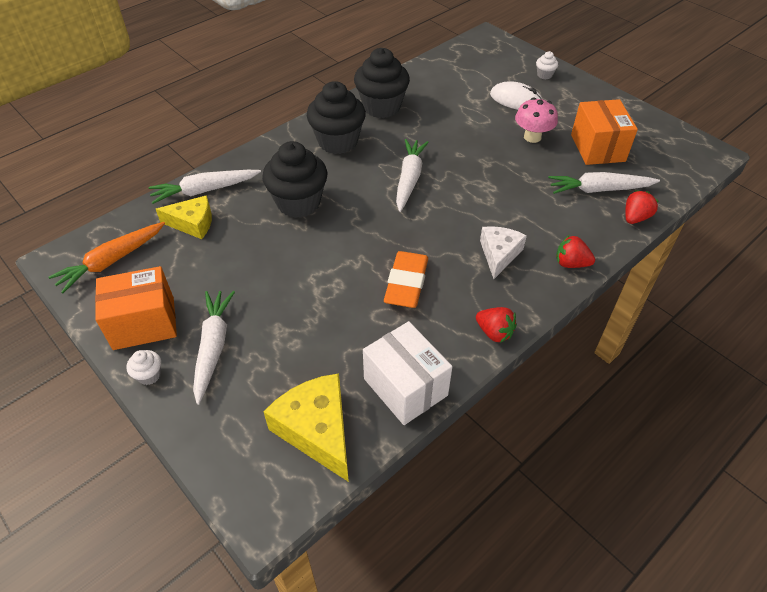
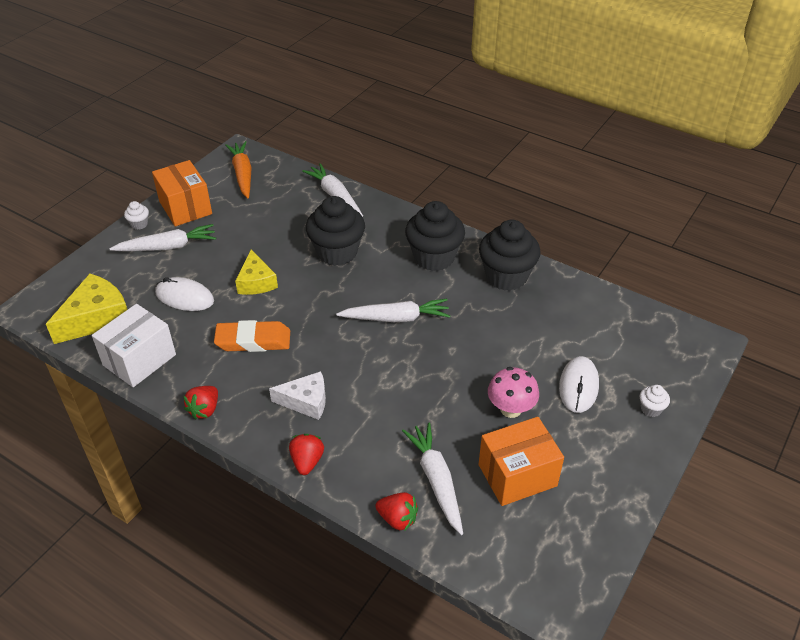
camera: 75 degrees right, 5 degrees down
(111, 261) = (242, 174): orange carrot -> orange carrot turned 45 degrees clockwise
(192, 223) = (294, 201): yellow cheese -> yellow cheese (256, 282)
(315, 336) = (184, 297): none -> white mouse

